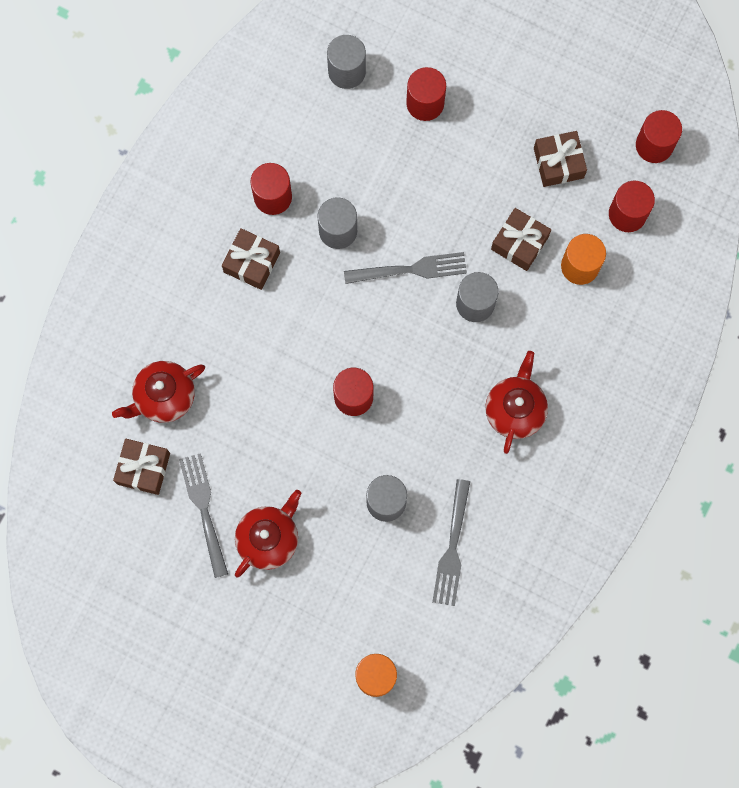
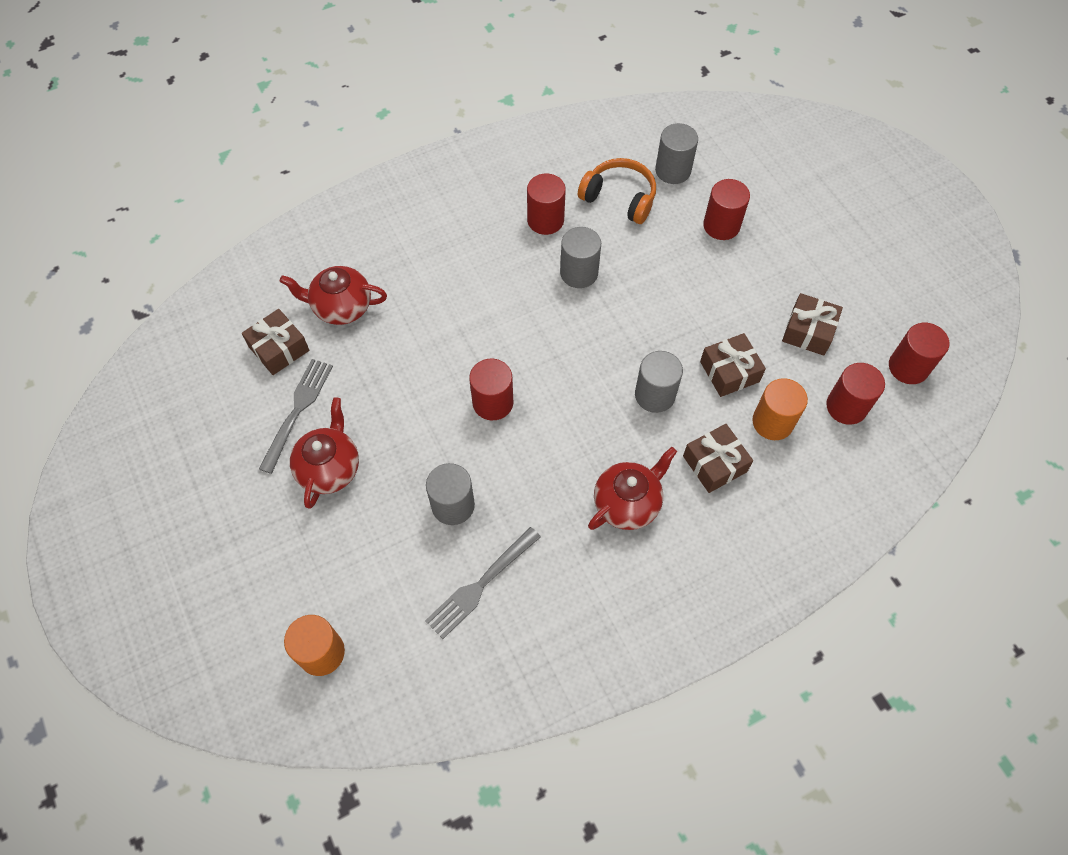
camera: 35 degrees right, 15 degrees down
(252, 262) = (491, 255): brown gift -> brown gift (715, 464)
(268, 538) = (329, 468): red teapot -> red teapot turned 60 degrees counterclockwise
(320, 131) = (619, 198): none -> orange headphones
(409, 270) = (617, 335): grey fork -> none

